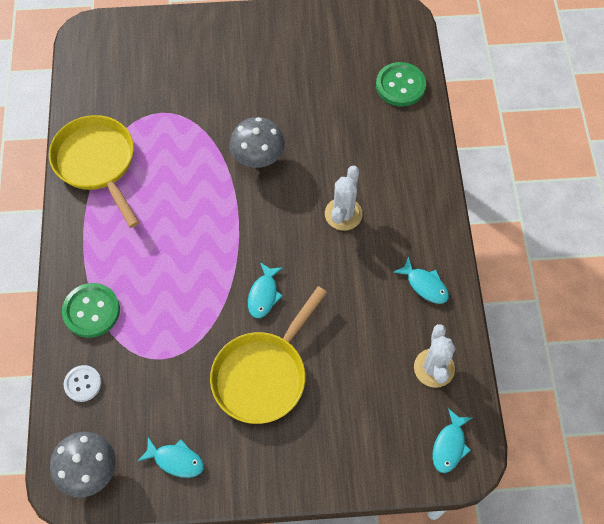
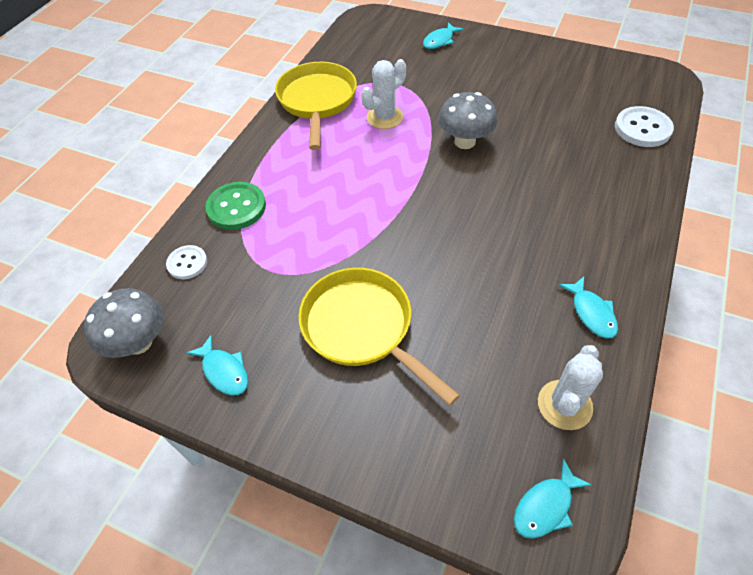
camera: 30 degrees right, 10 degrees down
(263, 375) = (362, 328): yellow pan -> yellow pan turned 75 degrees clockwise
(264, 295) = (406, 255): turquoise fish -> turquoise fish (440, 41)
(343, 214) = (528, 214): white cactus -> white cactus (384, 117)
(400, 85) = (642, 128): green button -> white button

